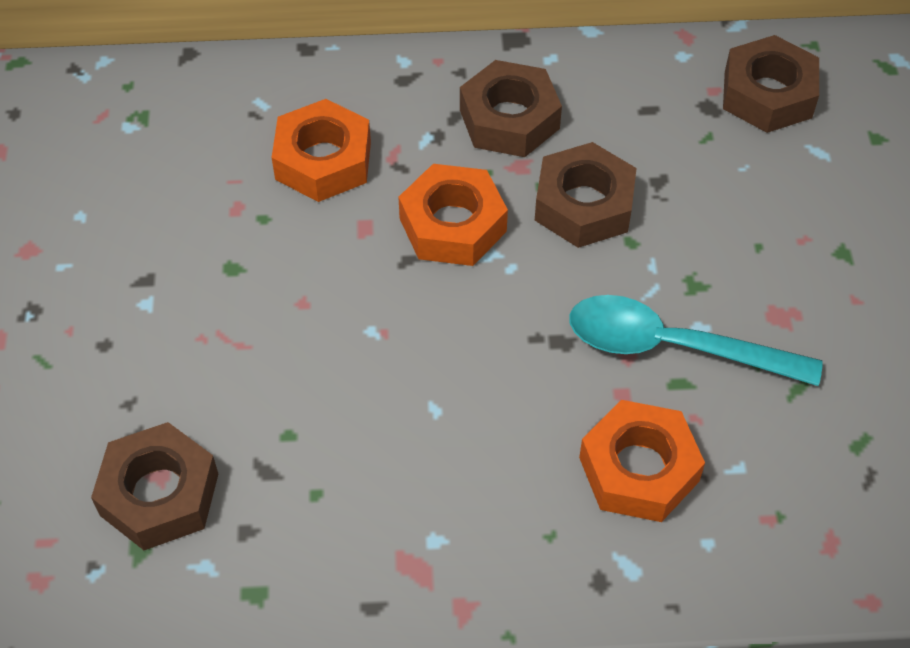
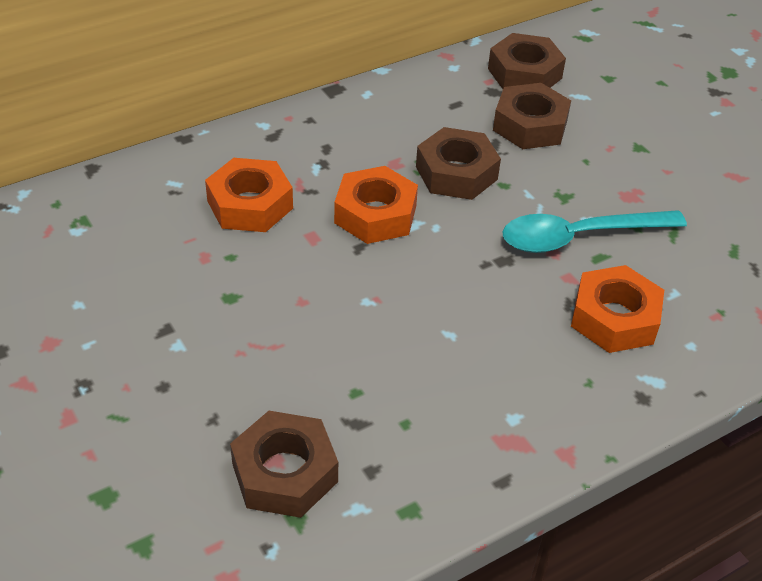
camera: 30 degrees left, 10 degrees down
(509, 119) = (366, 138): brown nut -> brown nut (530, 125)

